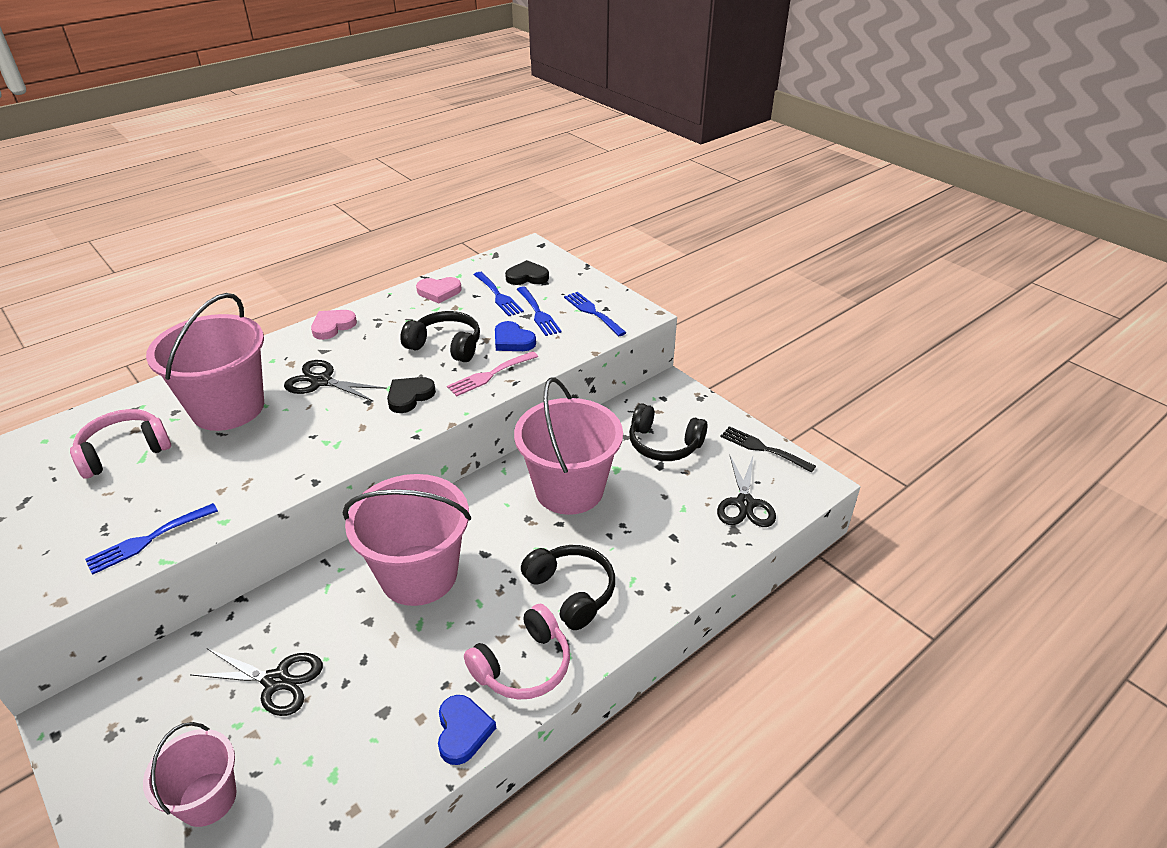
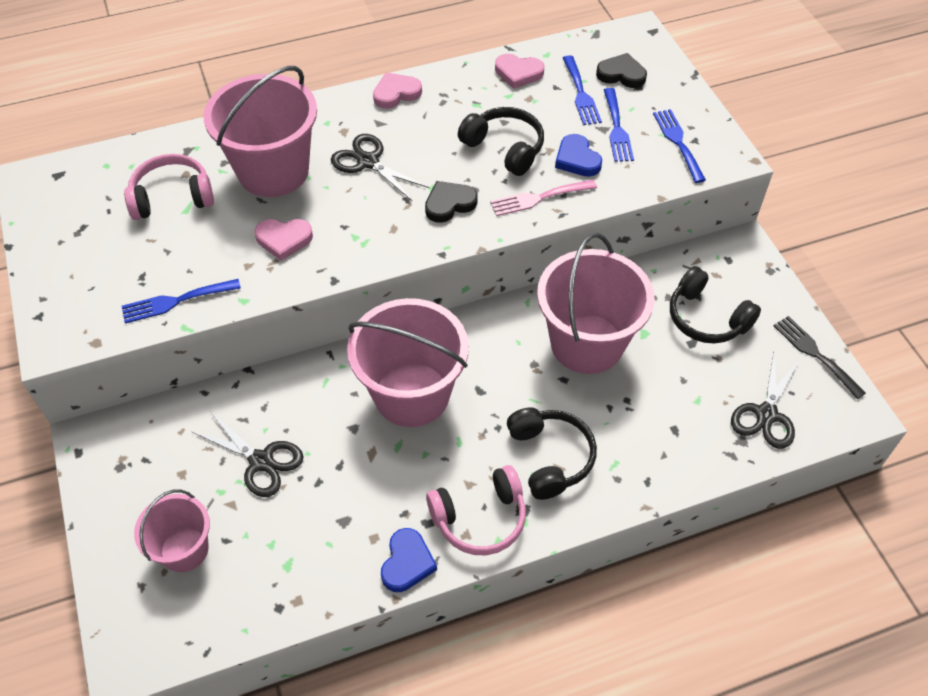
camera: 20 degrees right, 15 degrees up
(253, 460) = (284, 239): none -> pink heart

